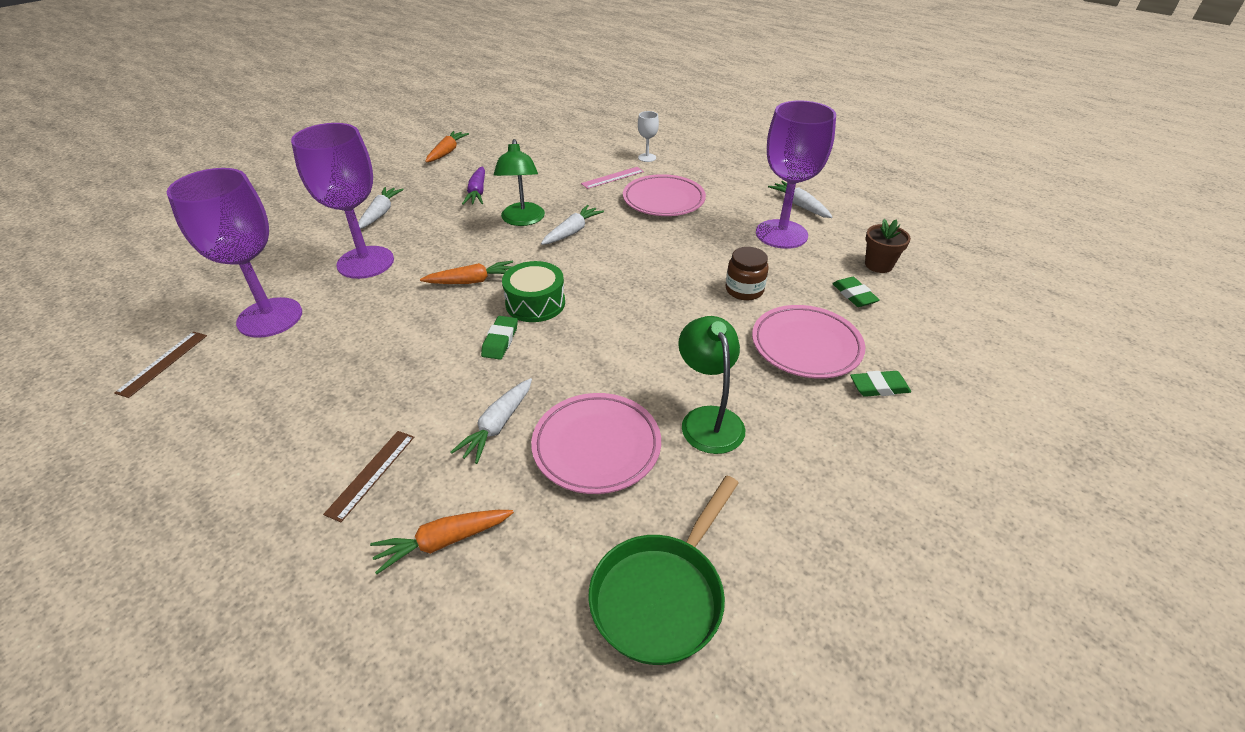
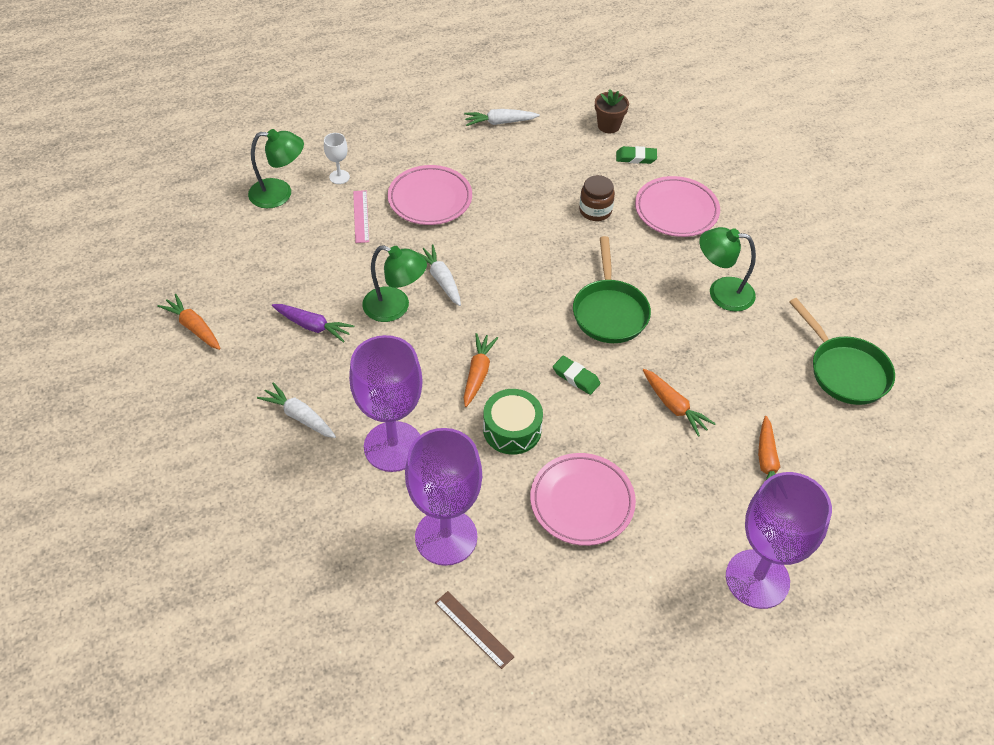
camera: 65 degrees left, 10 degrees up
(371, 474) = (689, 491): brown ruler -> none
(497, 426) = (674, 406): white carrot -> orange carrot
(535, 303) = (537, 340): green drum -> green drum (512, 429)
(596, 446) = (719, 359): pink plate -> pink plate (582, 502)
(604, 142) = (279, 194): none -> green lamp
(607, 338) = (609, 312): none -> green pan
(781, 234) = (534, 154): purple goblet -> purple goblet (757, 579)
(879, 387) = (733, 198): green eraser -> none

